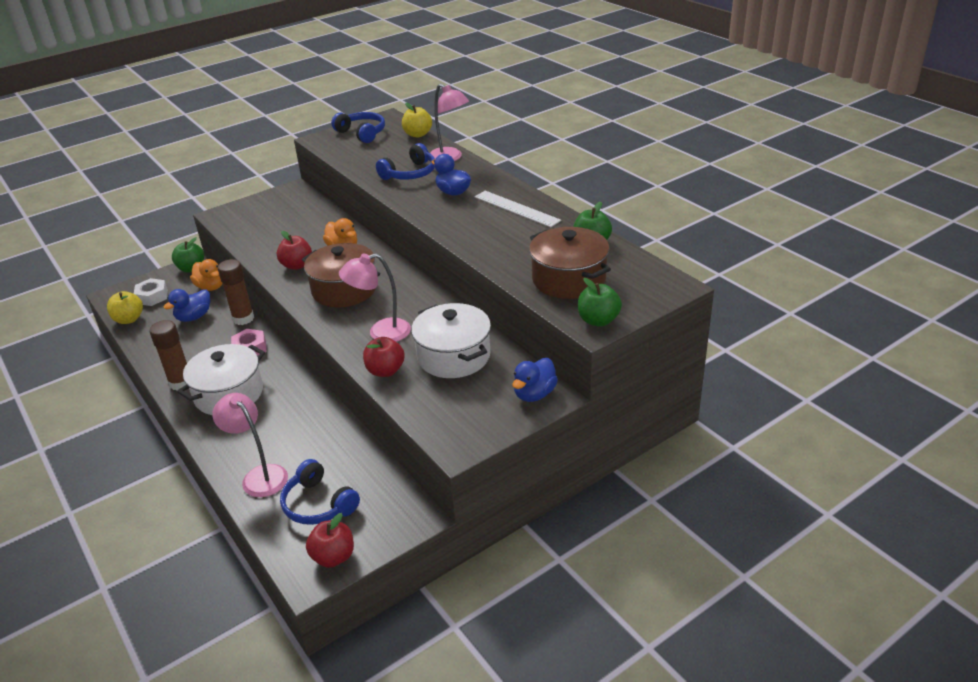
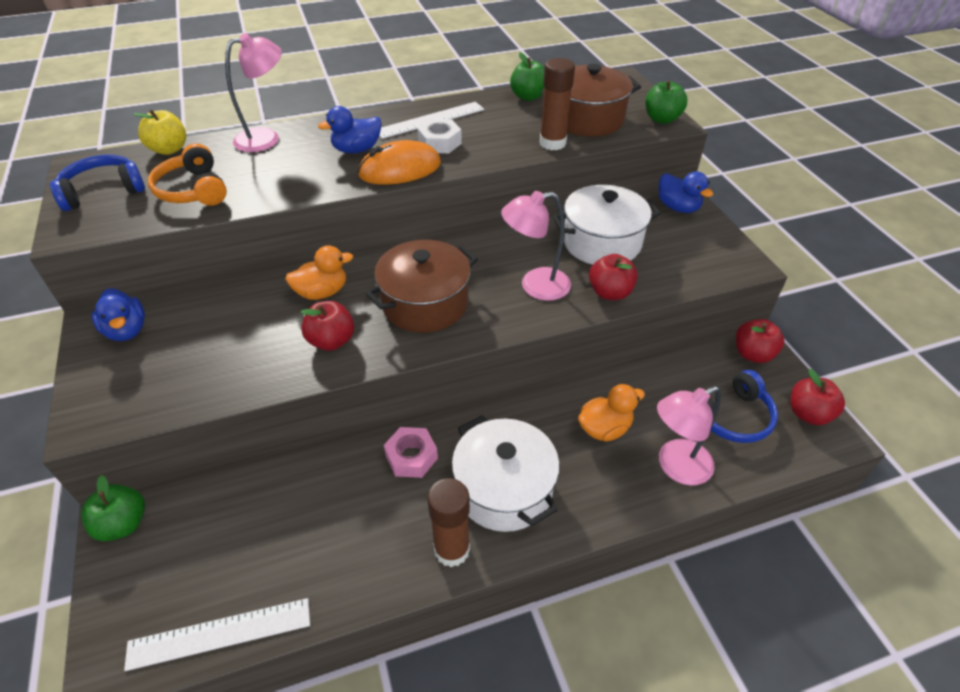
camera: 75 degrees left, 10 degrees up
(129, 319) = (220, 633): yellow apple -> white ruler
(152, 297) = (170, 591): white nut -> white nut (439, 143)
(194, 317) = (281, 525): blue duck -> blue duck (127, 330)
(210, 287) = (208, 497): orange duck -> orange duck (604, 428)
(243, 318) = (329, 459): brown glue stick -> brown glue stick (552, 143)
(375, 156) = (193, 190): none -> orange headphones
(381, 333) = (535, 286): pink lamp -> pink lamp turned 75 degrees clockwise
(403, 514) = (752, 354): none -> red apple
(410, 173) = (276, 170): blue headphones -> none
(434, 214) = (400, 169): none -> orange mouse

